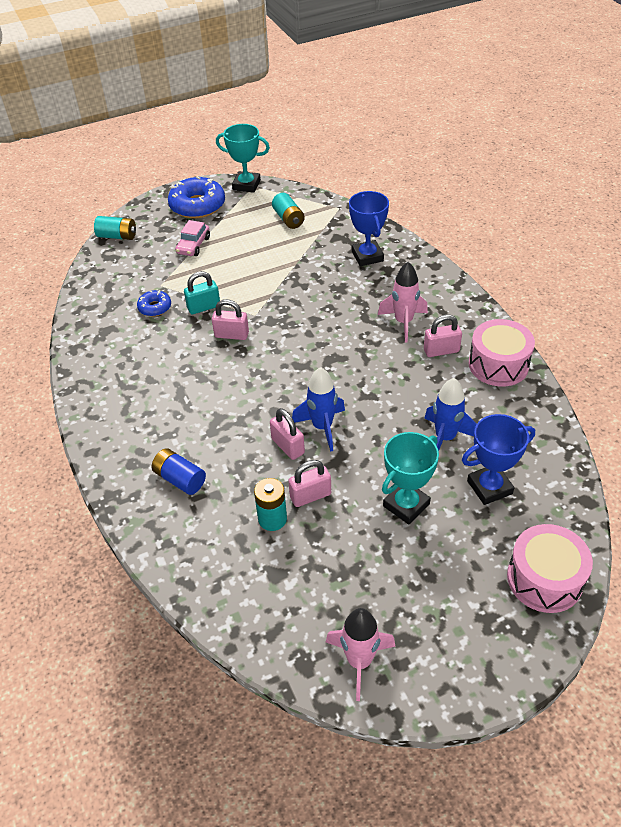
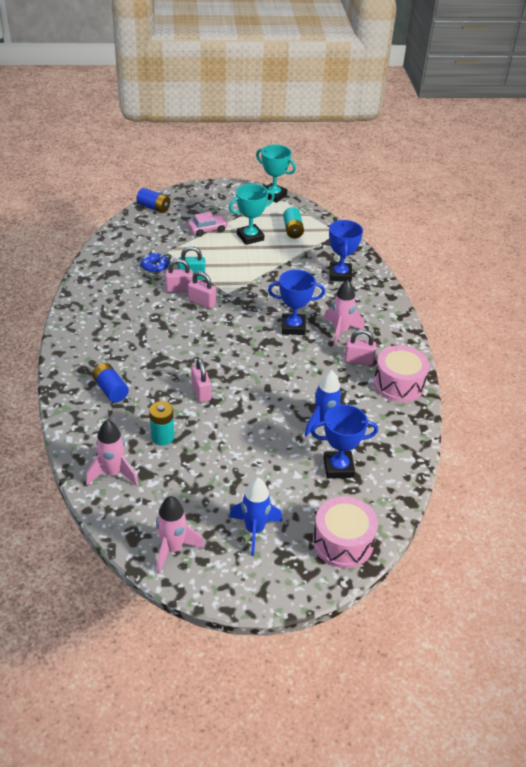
camera: 15 degrees right, 5 degrees down
(117, 236) = (154, 207): turquoise battery -> blue battery
(193, 245) = (207, 230): pink car -> pink car turned 150 degrees counterclockwise
(197, 205) = (227, 201): blue donut -> none
(238, 587) = (113, 473): none -> pink rocket
(310, 495) = (199, 430): pink padlock -> pink padlock (179, 289)
(322, 427) = (234, 387): blue rocket -> blue rocket (254, 530)
(349, 333) = (293, 327): none -> blue trophy
(406, 505) = (267, 459): turquoise trophy -> turquoise trophy (250, 237)

